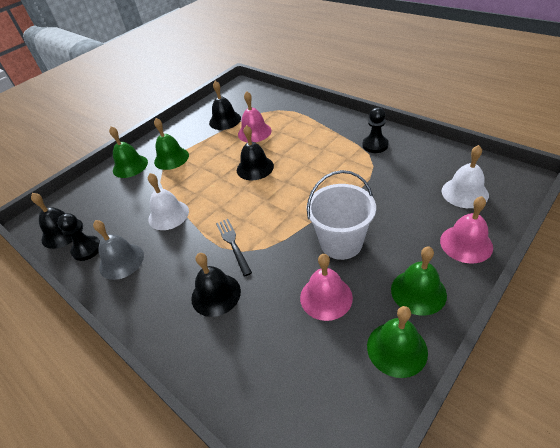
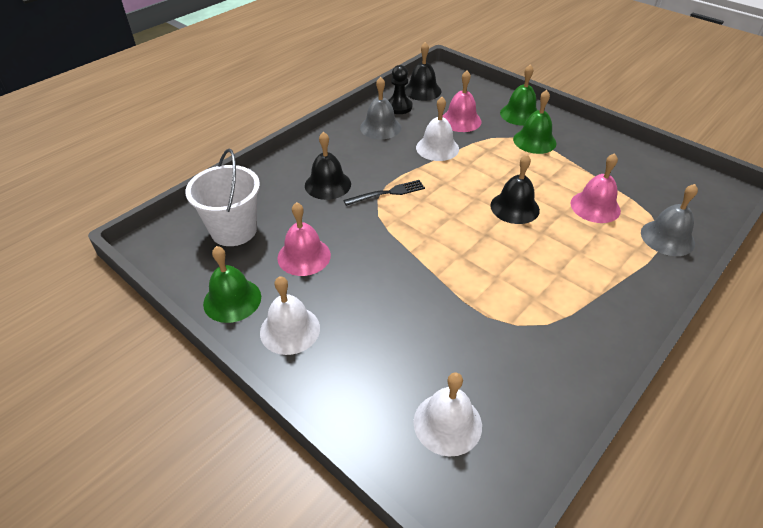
camera: 85 degrees right, 0 degrees up
(225, 120) = (622, 179): black bell -> none
(284, 107) = (667, 238): none -> grey bell
(341, 243) = (373, 274): white bucket -> white bucket (234, 230)
(375, 145) = (569, 334): black pawn -> none
(418, 292) = (290, 330): green bell -> white bell
(466, 243) = (348, 394): pink bell -> pink bell (461, 120)

